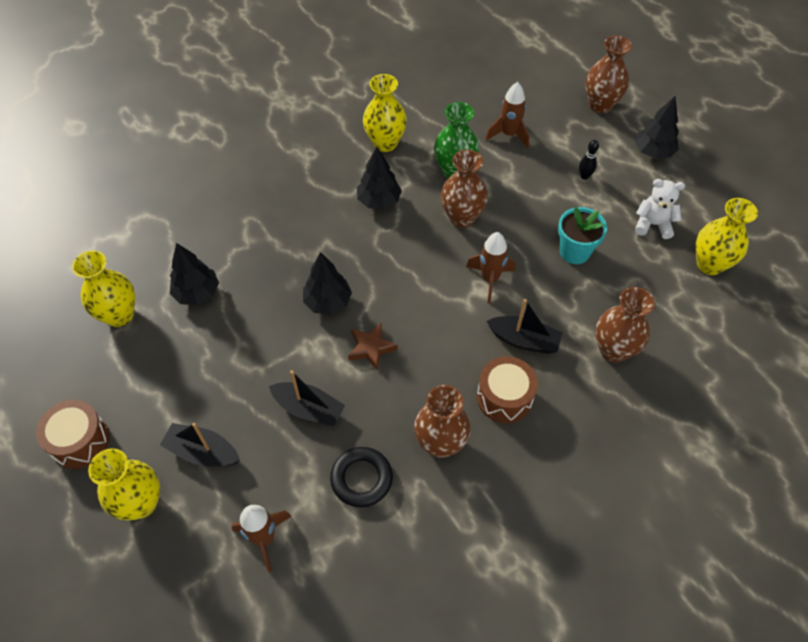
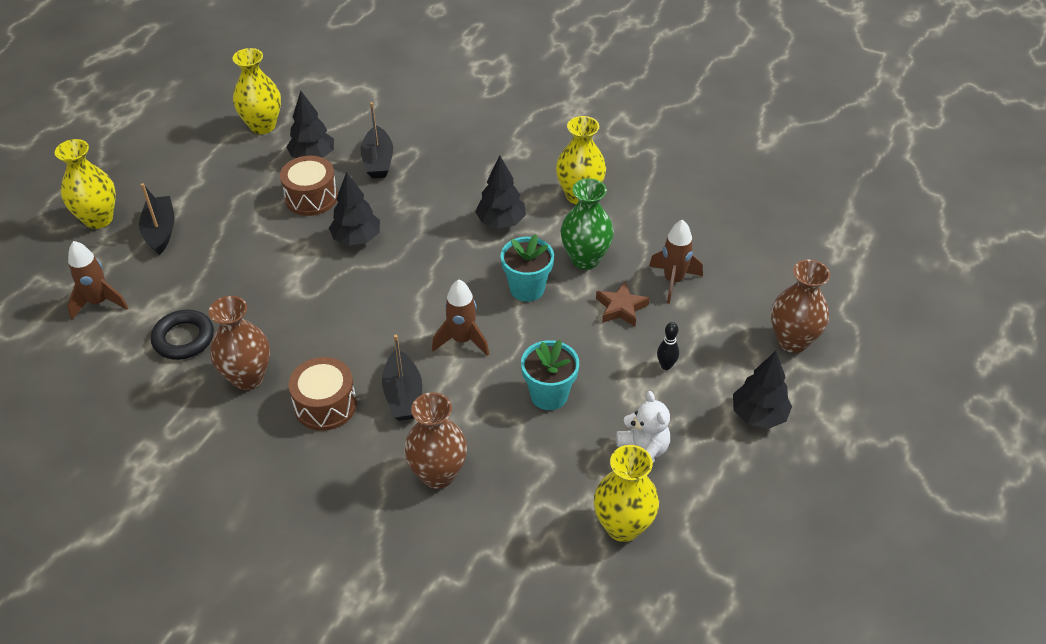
camera: 60 degrees right, 10 degrees down
(80, 441) = (136, 162): brown drum -> brown drum (311, 197)
(308, 409) = (236, 275): black boat -> black boat (378, 161)
(371, 348) = (324, 288): brown star -> brown star (621, 308)
(462, 217) = (527, 289): brown vase -> turquoise flower pot

